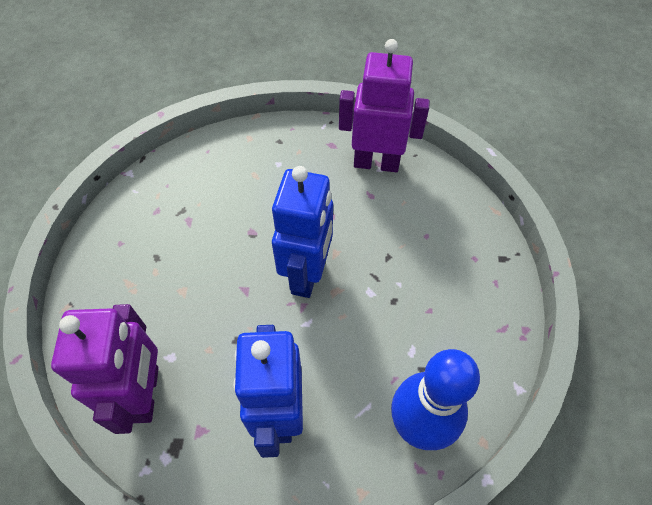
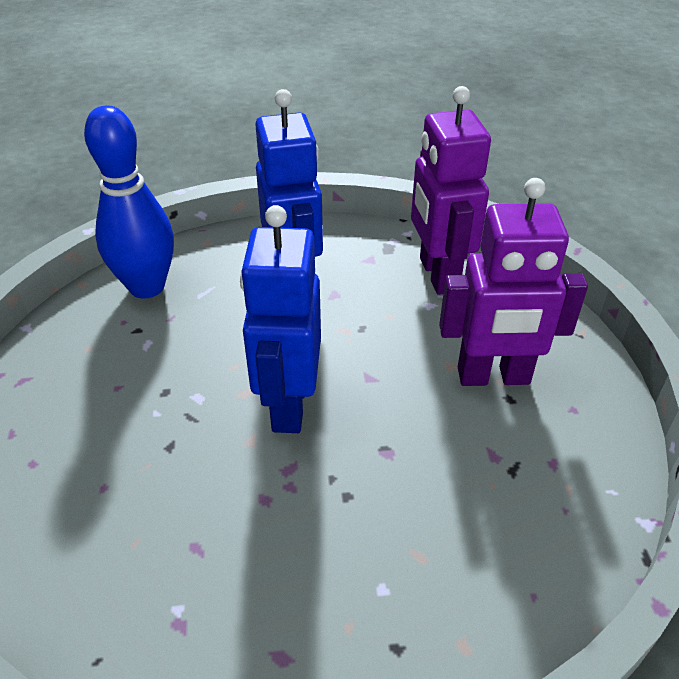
camera: 170 degrees right, 15 degrees down
(376, 163) = (183, 621): purple robot -> purple robot (493, 377)

